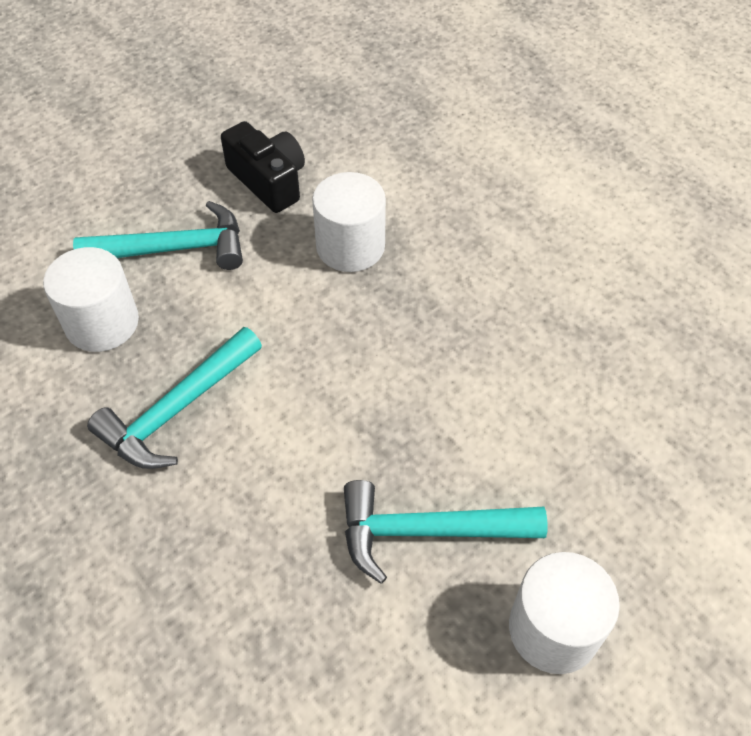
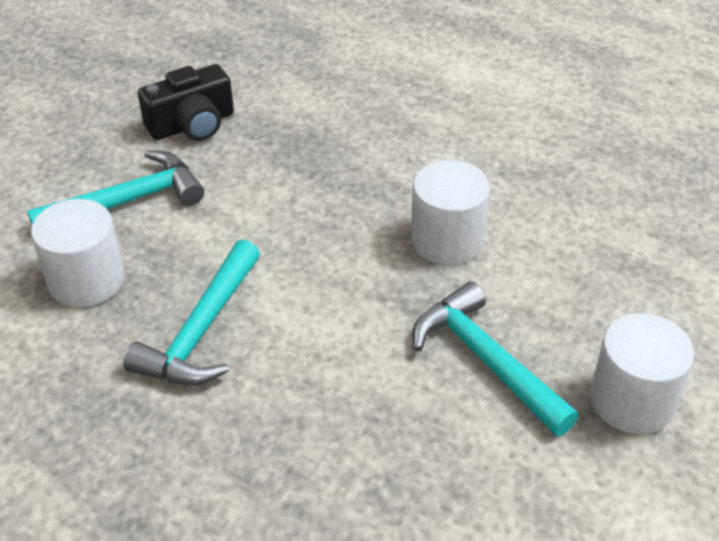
camera: 20 degrees left, 10 degrees down
(269, 181) = (192, 125): black camera -> black camera turned 120 degrees clockwise
(350, 246) = (298, 158): white cylinder -> white cylinder (447, 239)
(427, 532) = (485, 360): turquoise hammer -> turquoise hammer turned 75 degrees clockwise

